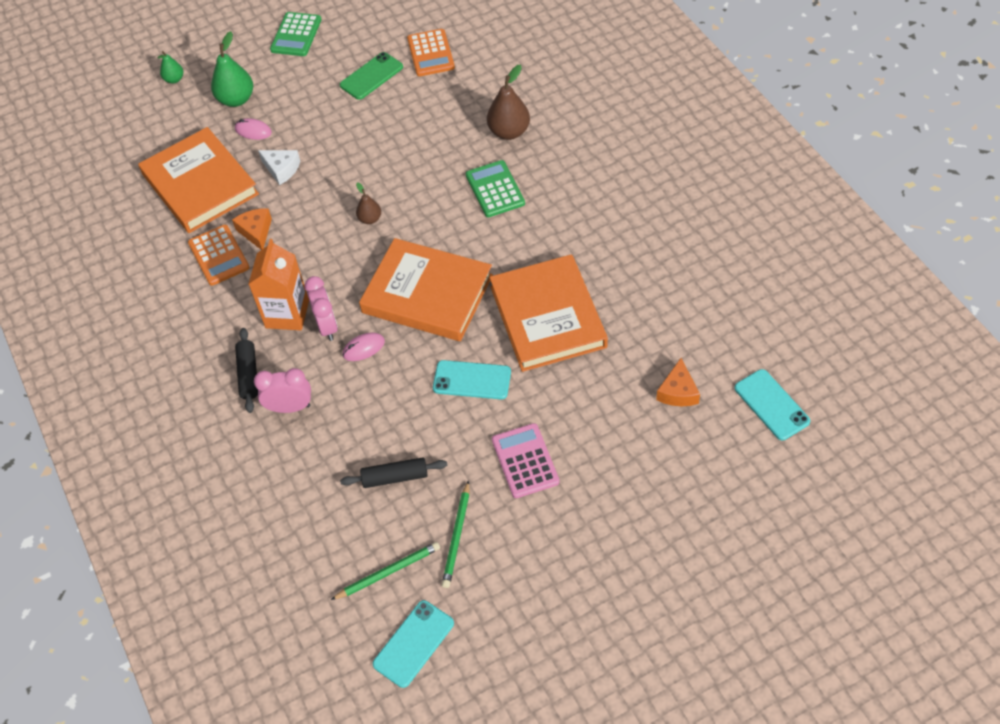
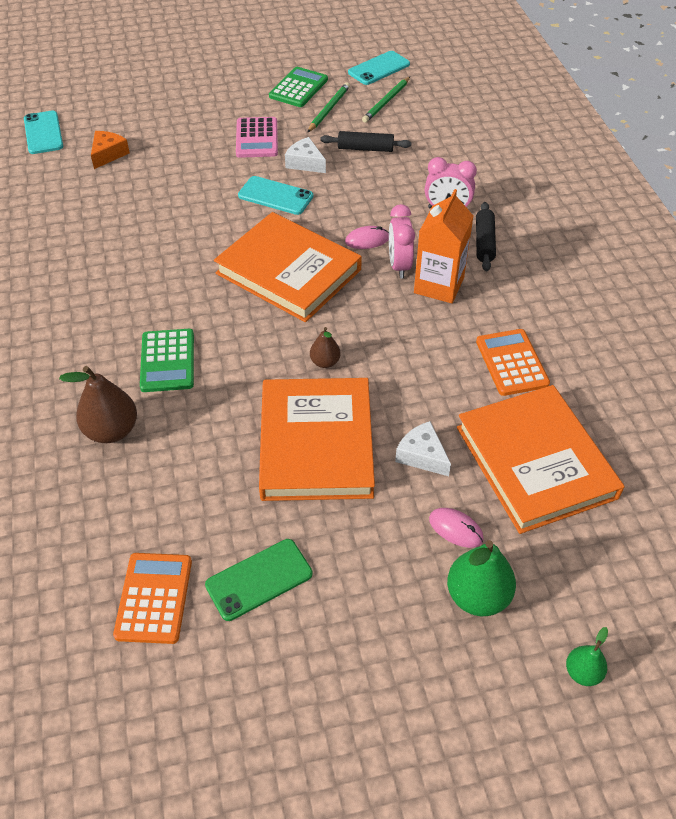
camera: 170 degrees left, 5 degrees down
(256, 231) = (464, 380): orange cheese -> none
(296, 35) = (360, 714): green calculator -> green calculator (298, 88)
(388, 572) = (386, 102): green pencil -> green pencil turned 45 degrees counterclockwise
(456, 436) = (305, 163): none -> white cheese
(548, 317) = (182, 227): orange book -> orange book (316, 443)

